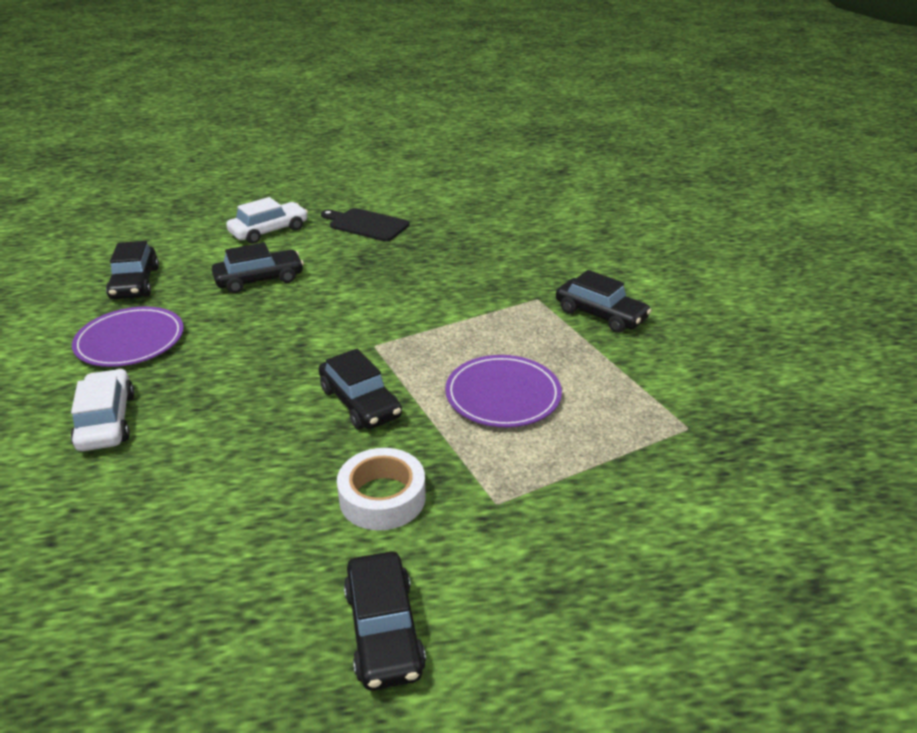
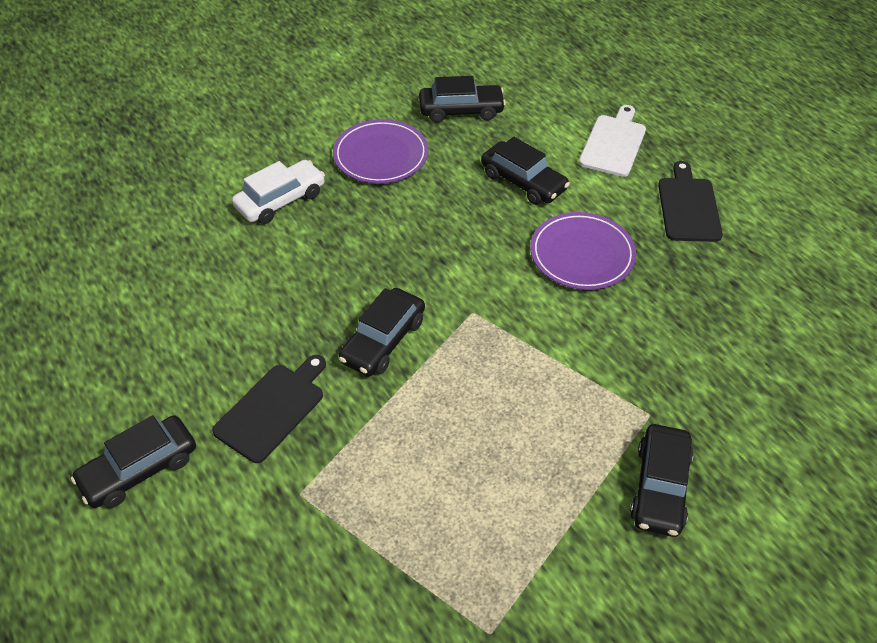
camera: 65 degrees right, 15 degrees up
(135, 283) = (461, 110): black car -> black car turned 150 degrees counterclockwise
(269, 231) = (613, 143): white car -> white cutting board
(382, 497) = (272, 409): white tape -> black cutting board
(503, 395) = (453, 444): purple plate -> purple plate (582, 254)

